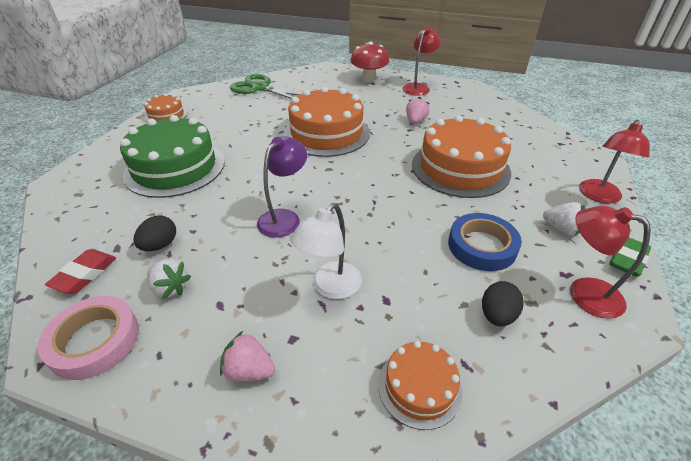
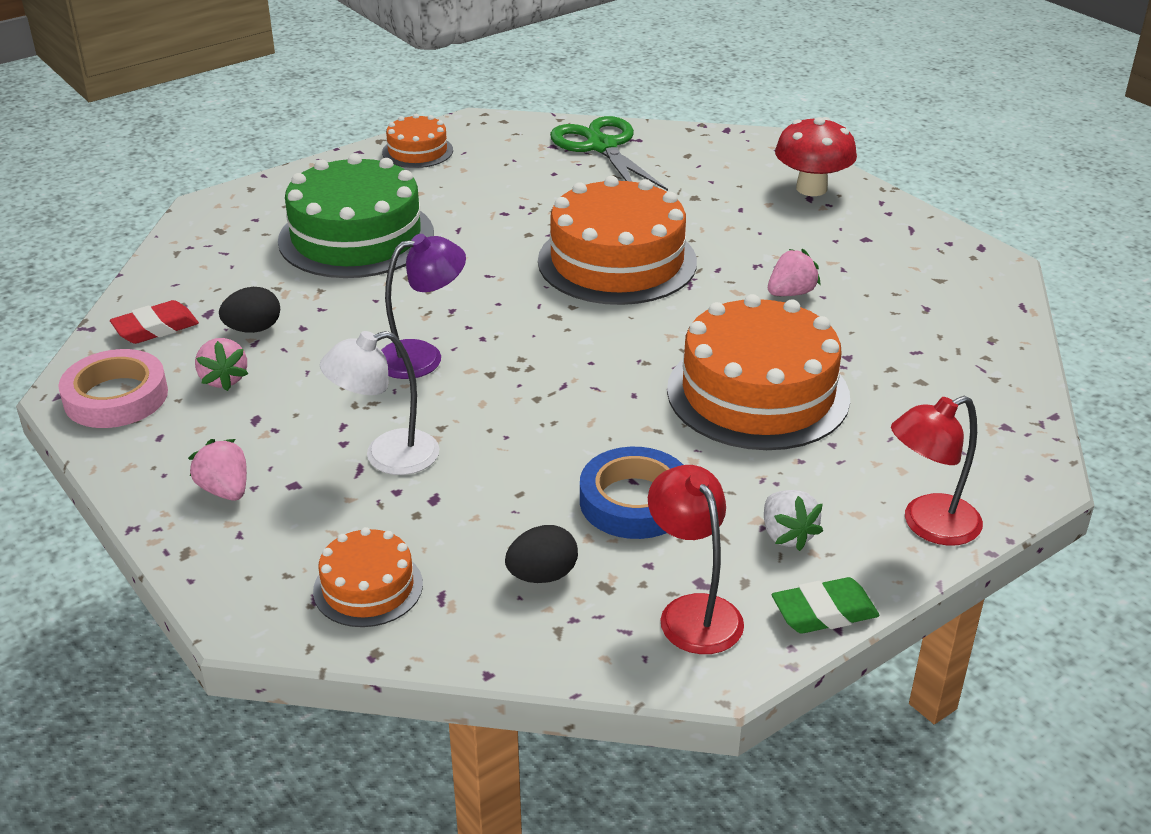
camera: 35 degrees right, 5 degrees down
(170, 288) = (224, 379): white strawberry -> pink strawberry
(418, 87) = (885, 234): red lamp -> none

